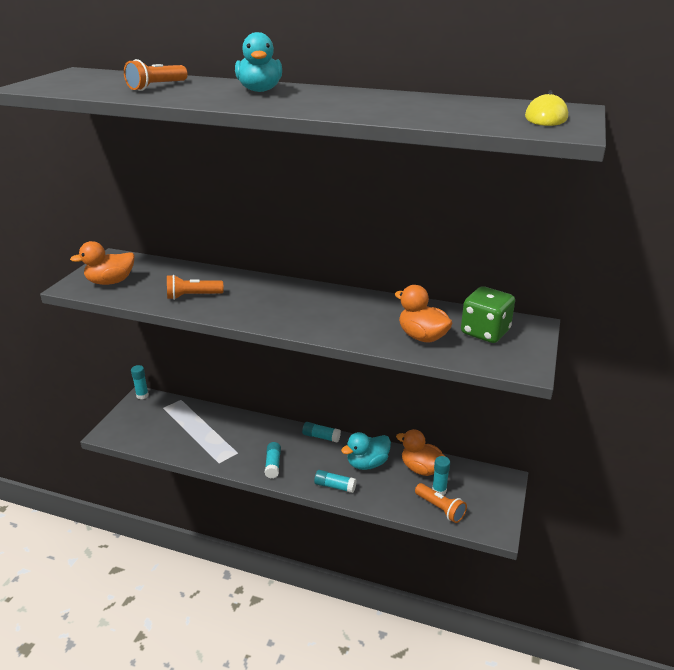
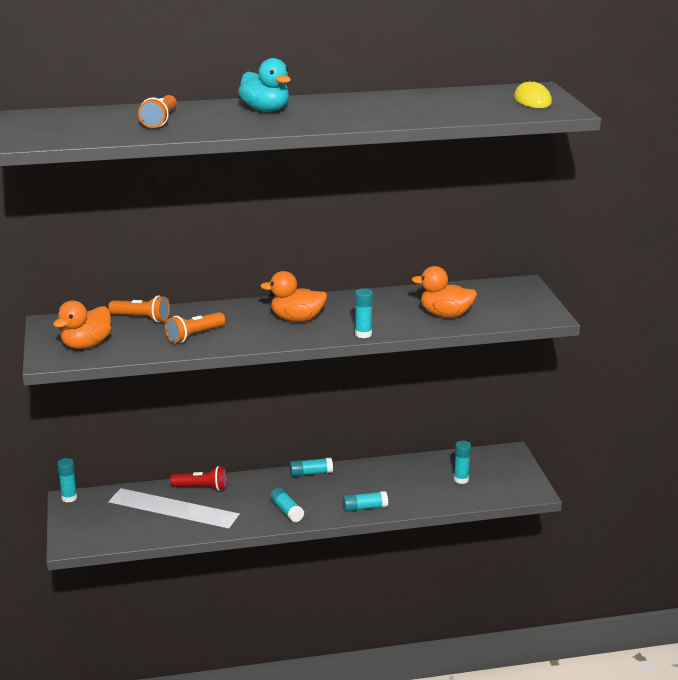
camera: 30 degrees left, 5 degrees down
(232, 420) = (202, 488): none -> red flashlight
(325, 335) = (363, 334): none -> turquoise glue stick
(367, 463) = (377, 480): turquoise duck -> none
(421, 469) = (430, 468): orange duck -> orange duck (297, 319)
(440, 509) = (474, 492): orange flashlight -> orange flashlight (141, 318)
(485, 332) = (491, 298): green dice -> none

